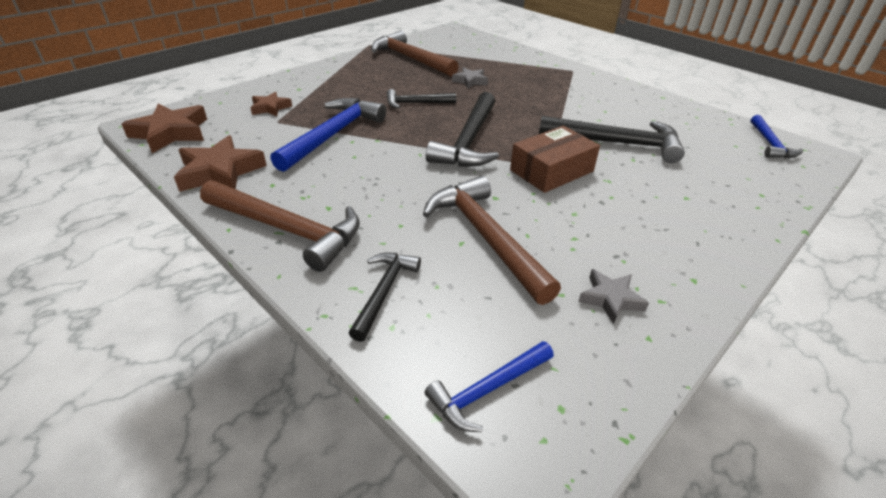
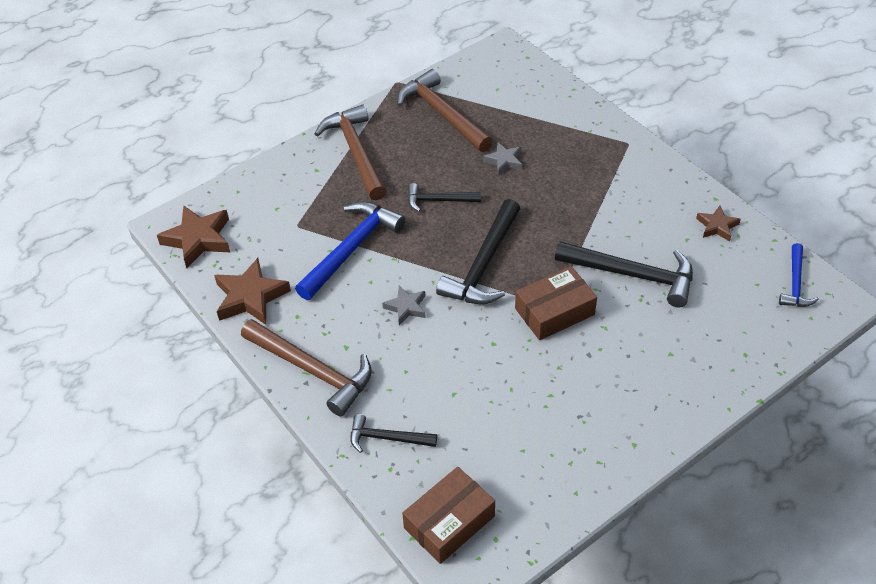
camera: 10 degrees right, 10 degrees up
(270, 108) = (289, 203): brown star -> brown star (717, 226)
(384, 292) = (387, 438): black hammer -> black hammer turned 105 degrees counterclockwise
(486, 237) = (475, 389): brown hammer -> brown hammer (356, 152)
(487, 390) = (449, 522): blue hammer -> brown box
(610, 299) = (559, 457): grey star -> grey star (406, 307)

